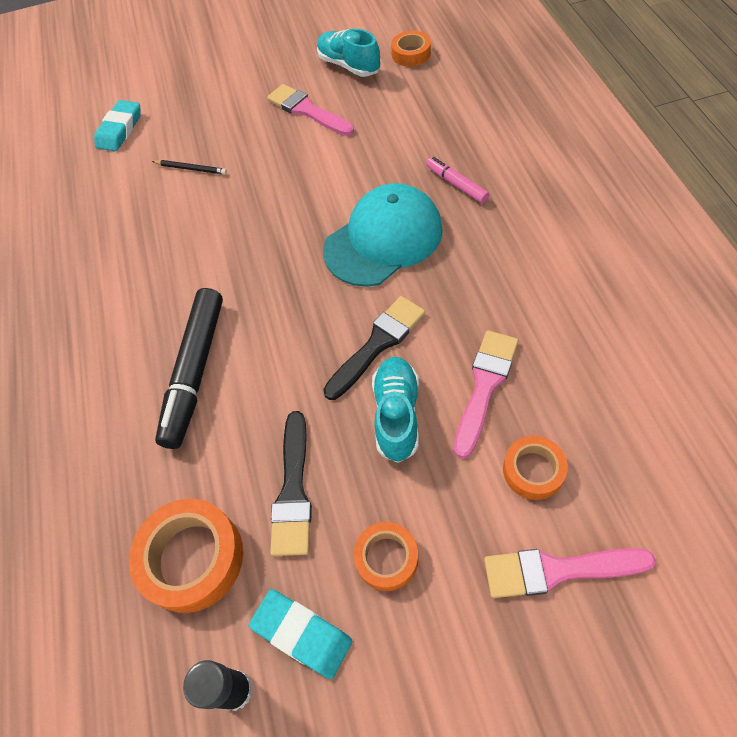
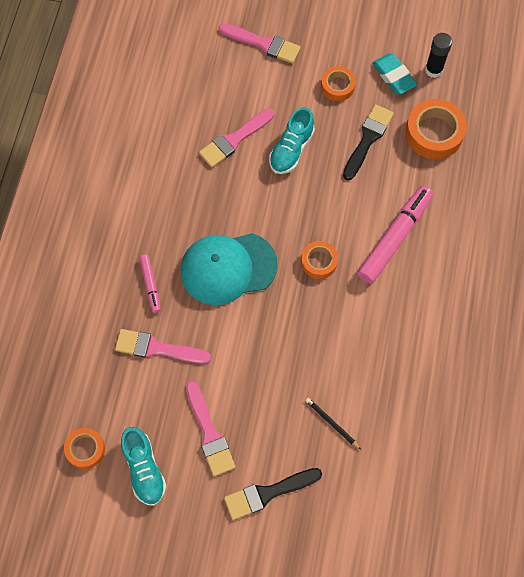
camera: 160 degrees left, 10 degrees up
(120, 130) = (375, 514): turquoise eraser -> none
(195, 371) = (394, 238): black marker -> pink marker
(377, 344) = (277, 196): black brush -> black brush (268, 493)
(405, 141) = (157, 348): none -> pink brush
(533, 470) = (242, 87): orange tape -> orange tape (319, 262)

